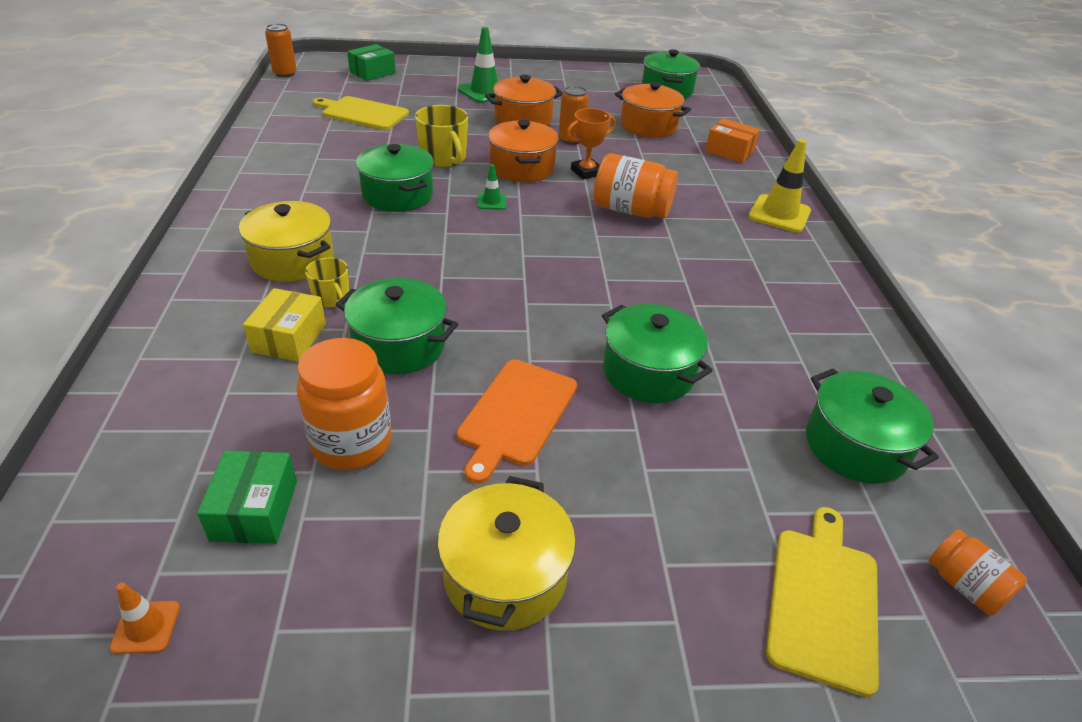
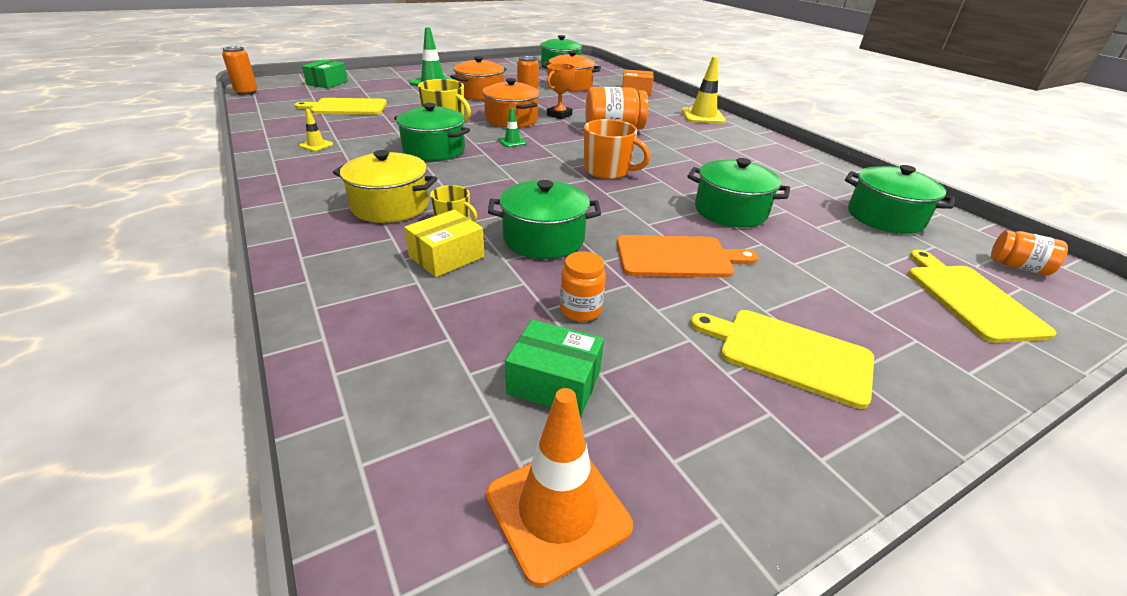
camera: 25 degrees left, 5 degrees down
(146, 627) = (557, 510): orange traffic cone -> orange traffic cone, size x1.96
(254, 510) = (554, 382): green box -> green box turned 45 degrees counterclockwise
(289, 338) = (446, 257): yellow box -> yellow box turned 60 degrees clockwise
(291, 162) = (316, 145): none -> yellow traffic cone
(351, 443) = (580, 310): orange jar -> orange jar, size x0.57
(505, 575) = (788, 354): yellow pot -> yellow cutting board
(516, 415) = (678, 257): orange cutting board -> orange cutting board turned 90 degrees counterclockwise
(560, 272) = (608, 171): none -> orange mug

